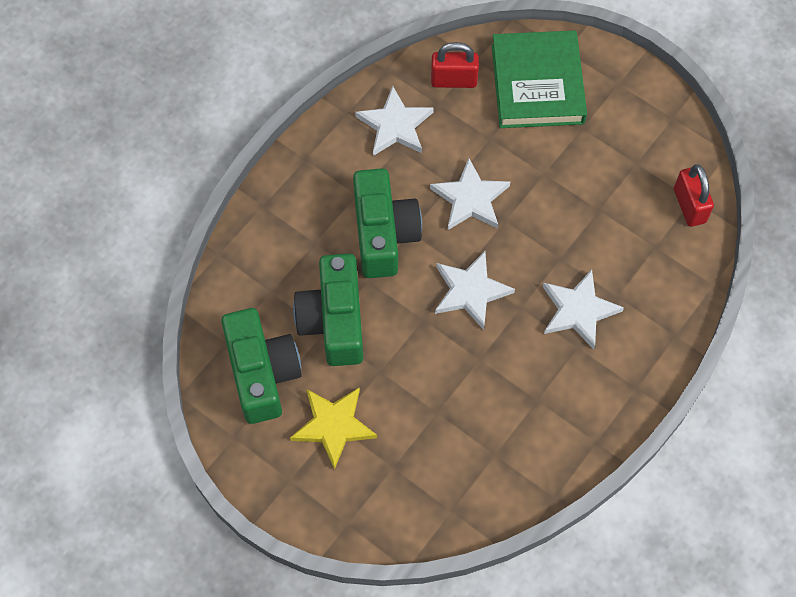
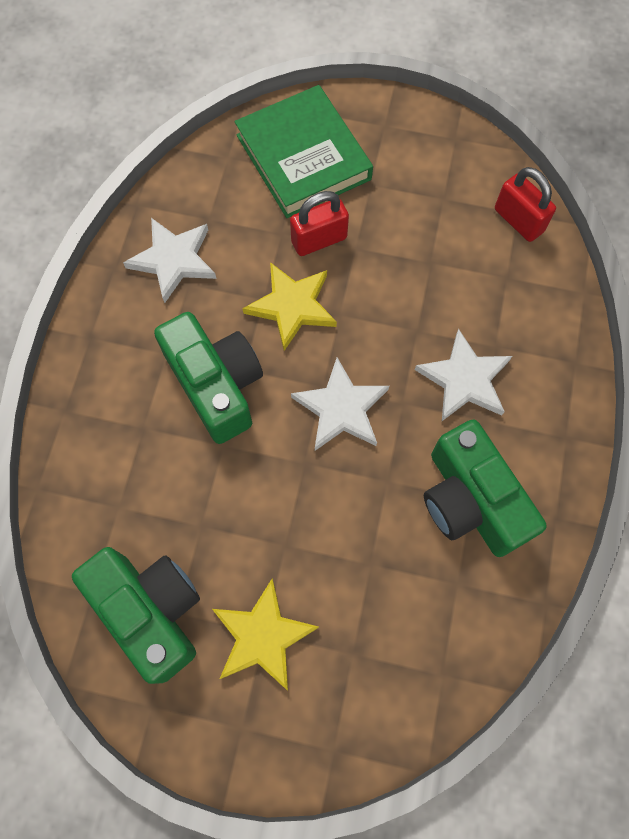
camera: 25 degrees left, 5 degrees up
(334, 320) = (206, 509): green camera -> green camera (470, 500)
(453, 80) = (214, 187): red padlock -> red padlock (319, 240)
(470, 198) = (292, 306): white star -> yellow star

